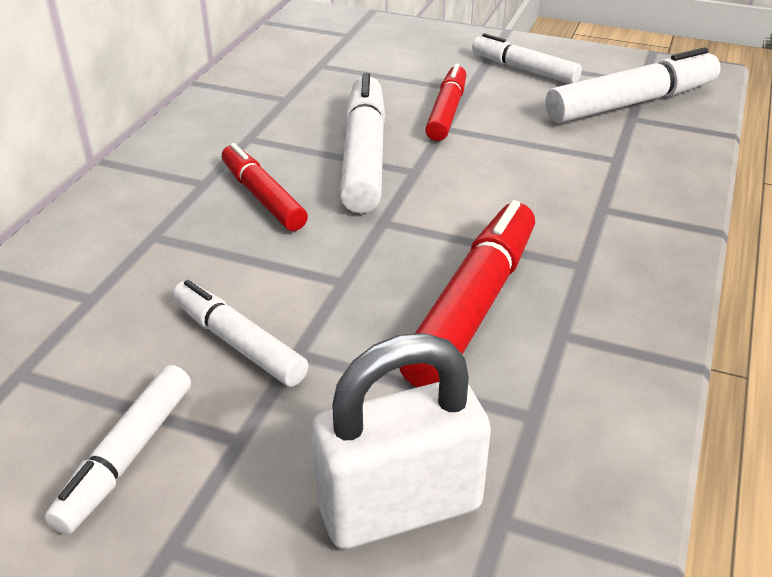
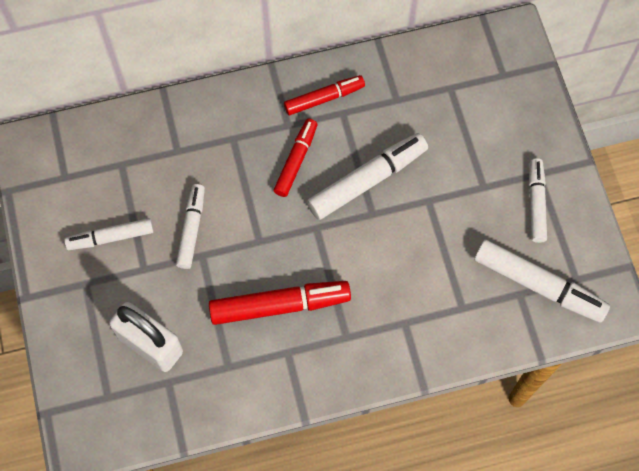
camera: 55 degrees right, 30 degrees up
(446, 112) = (447, 191): red marker -> red marker (324, 98)

